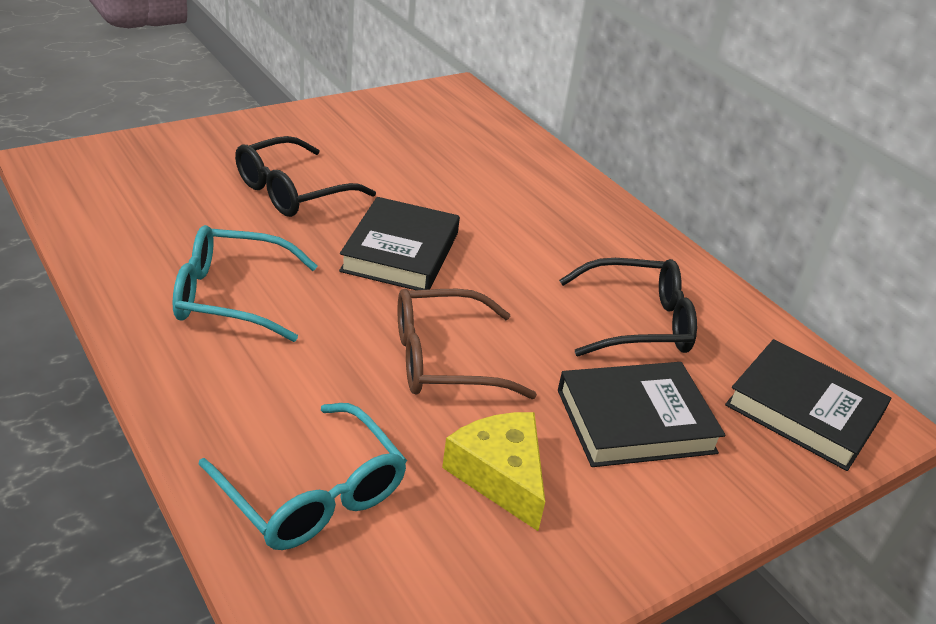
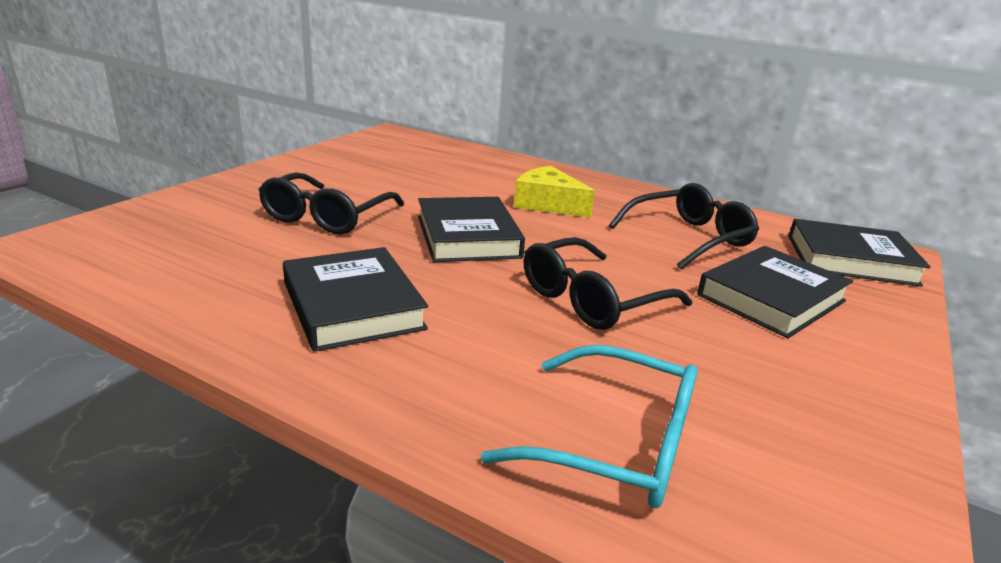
camera: 25 degrees left, 10 degrees down
(230, 296) = (352, 306): turquoise glasses -> black book
(443, 359) = (591, 300): brown glasses -> black glasses
(500, 475) = (738, 368): yellow cheese -> yellow cheese (548, 204)

